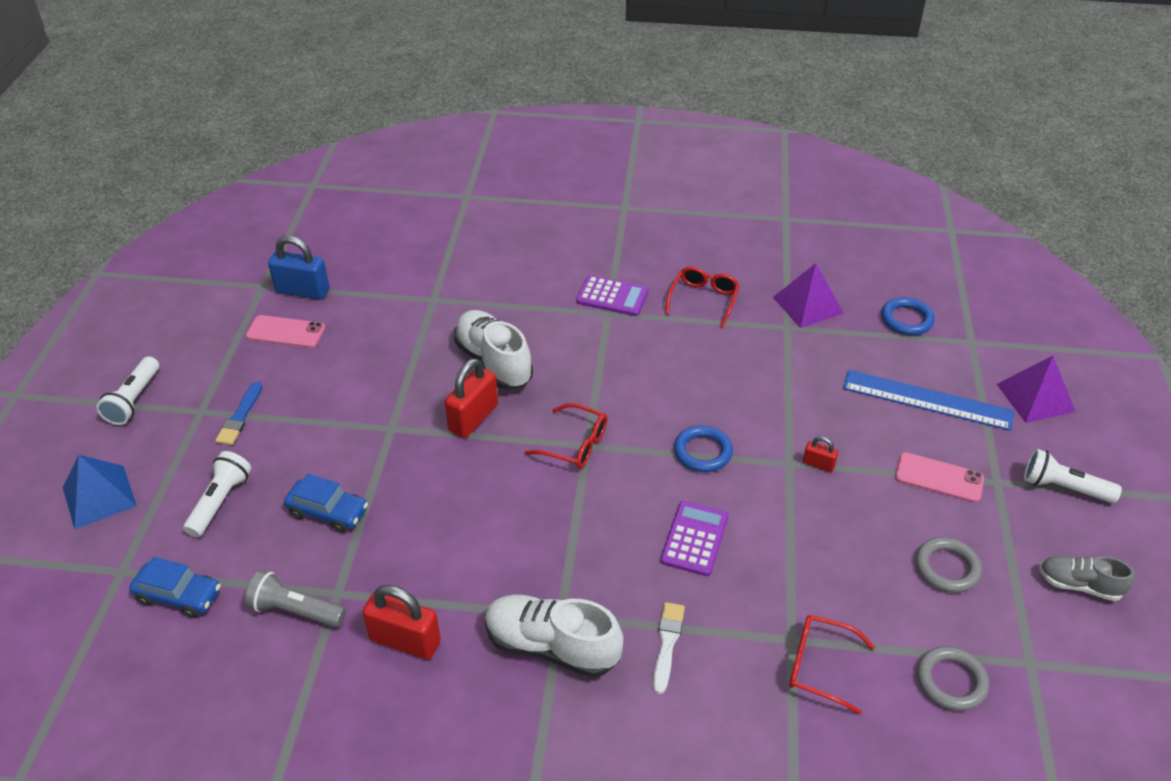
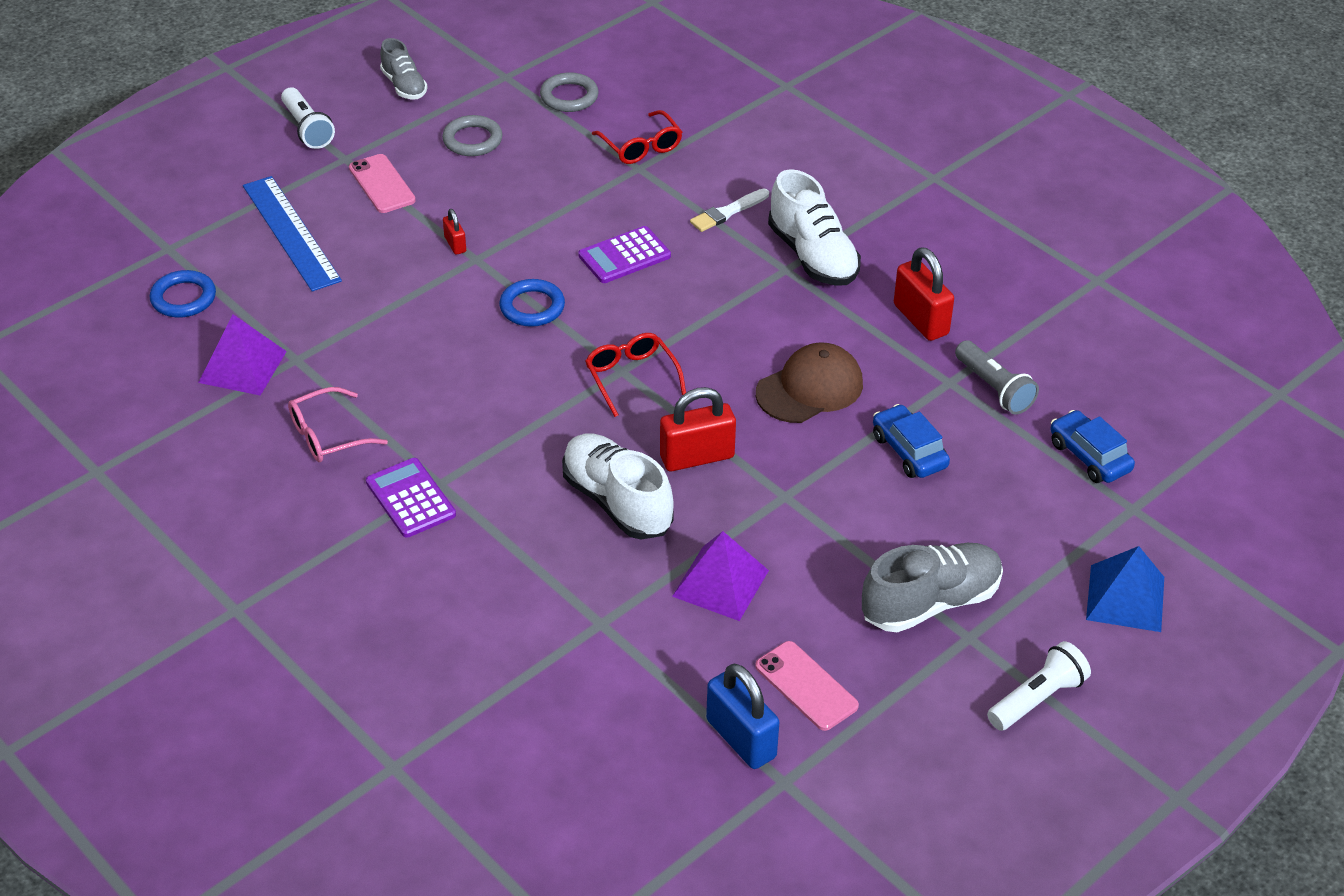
camera: 140 degrees left, 0 degrees up
(220, 501) = (1005, 521): white flashlight -> none
(240, 417) = (930, 603): blue brush -> grey shoe
(442, 516) = (810, 388): none -> brown cap
(494, 362) = (617, 502): white shoe -> white shoe turned 135 degrees clockwise
(703, 299) = (327, 435): red glasses -> pink glasses
(1035, 397) = (207, 184): purple pyramid -> purple pyramid (720, 583)

